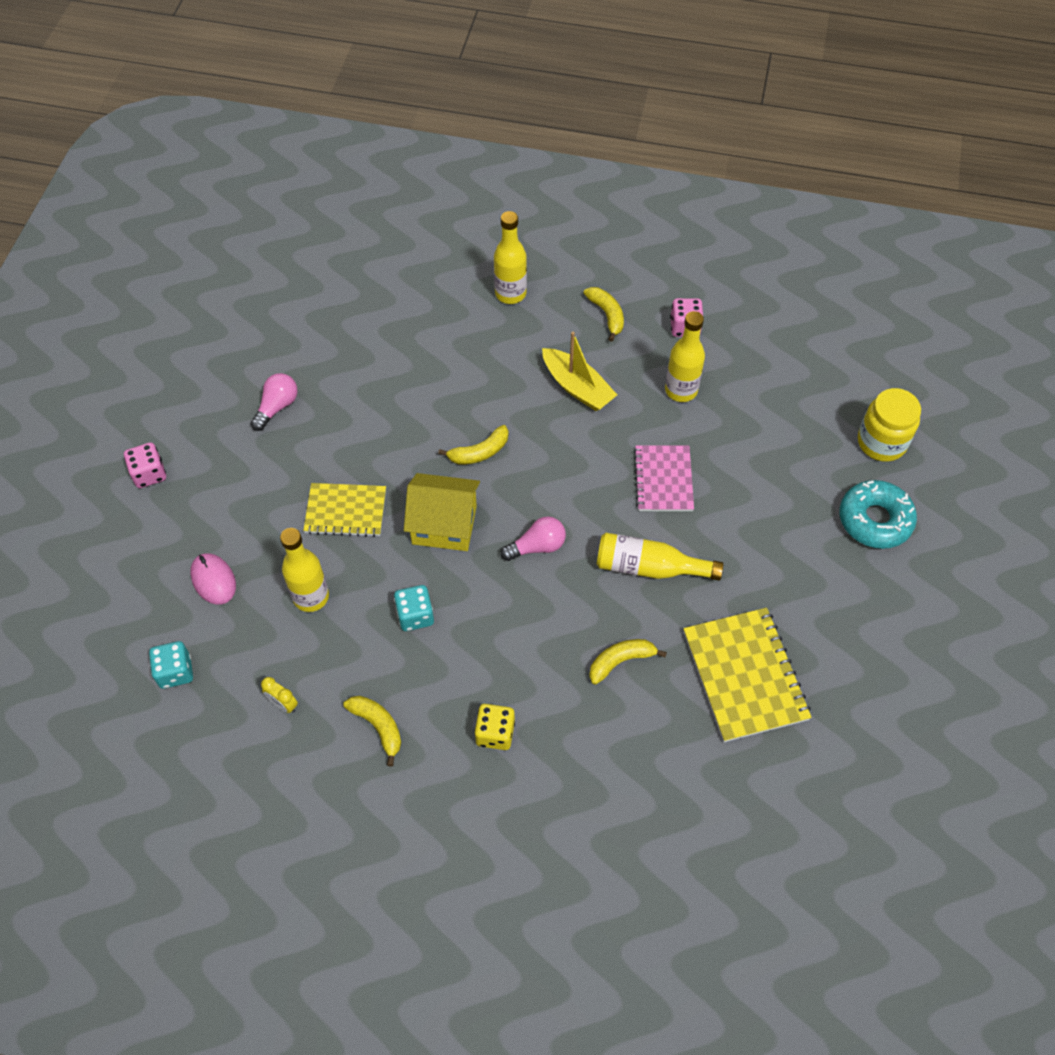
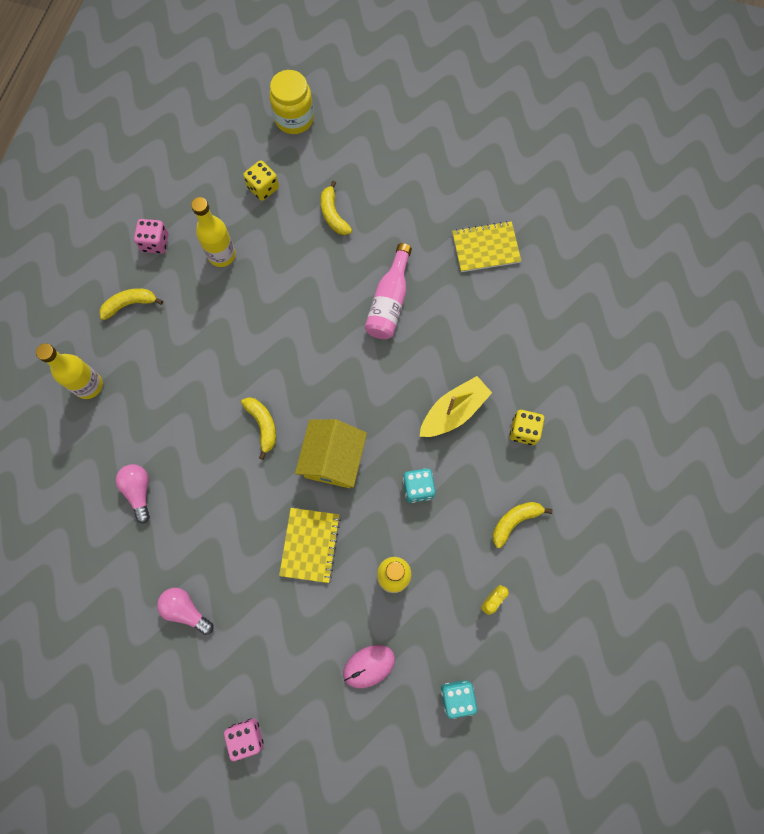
camera: 85 degrees left, 15 degrees up
(537, 546) = (362, 385): pink light bulb -> pink light bulb (139, 491)
(577, 387) = (206, 337): yellow boat -> yellow boat (453, 411)
(620, 661) = (469, 332): yellow banana -> yellow banana (333, 214)
(650, 567) = (389, 301): yellow bottle -> pink bottle
(663, 480) = (309, 280): pink notebook -> none
(745, 675) = (485, 248): yellow notebook -> yellow notebook, size x0.66
(777, 420) = (263, 188): none -> yellow dice
(875, 520) = (363, 137): turquoise donut -> none

